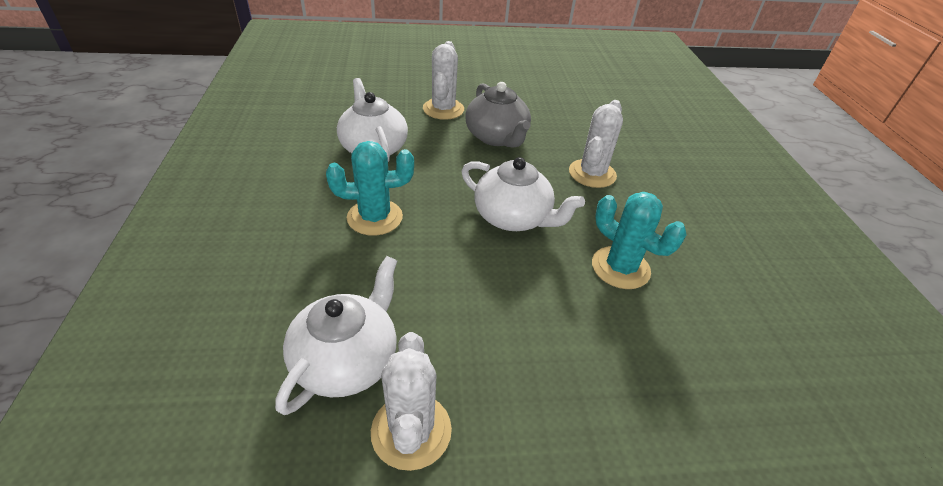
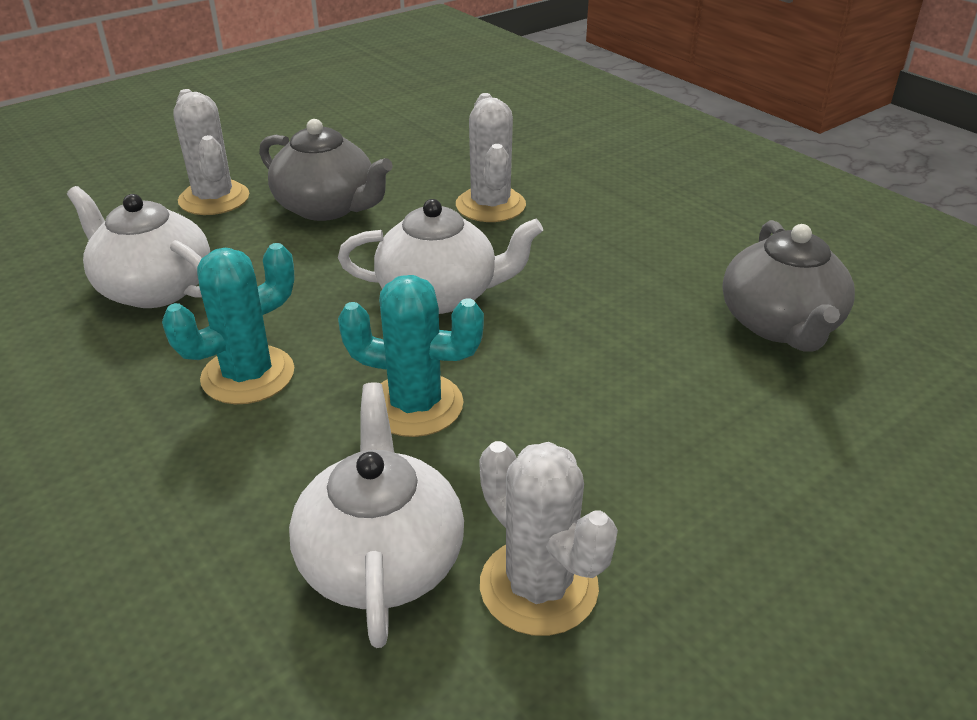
camera: 30 degrees left, 5 degrees down
(620, 268) = (614, 296): turquoise cactus -> turquoise cactus (415, 405)
(724, 345) = (780, 325): none -> grey teapot

